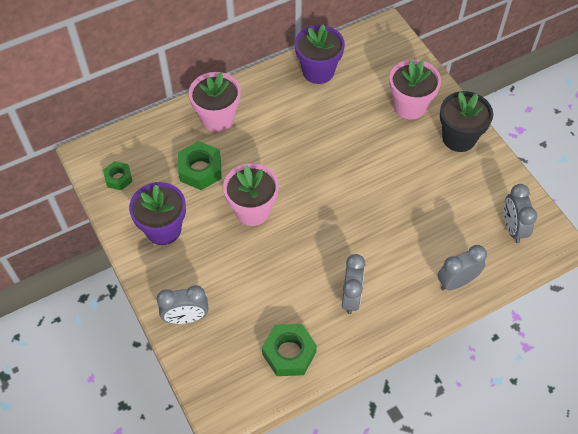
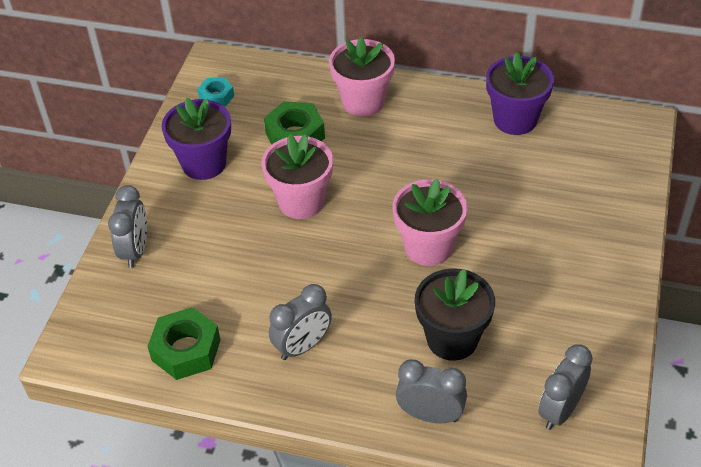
camera: 45 degrees right, 10 degrees down
(118, 178) = (216, 97): green nut -> turquoise nut
(186, 318) = (135, 250): grey clock -> grey clock turned 120 degrees counterclockwise
(409, 106) = (580, 212): pink flower pot -> pink flower pot (428, 247)
(459, 138) = (602, 278): black flower pot -> black flower pot (452, 339)

